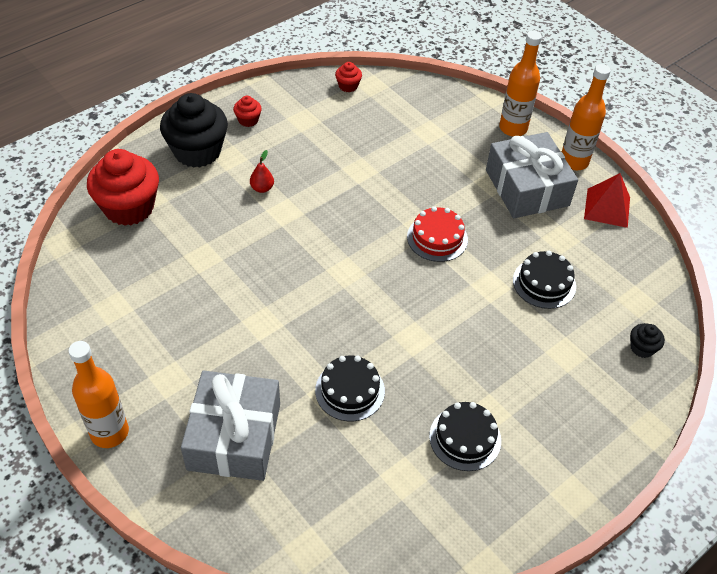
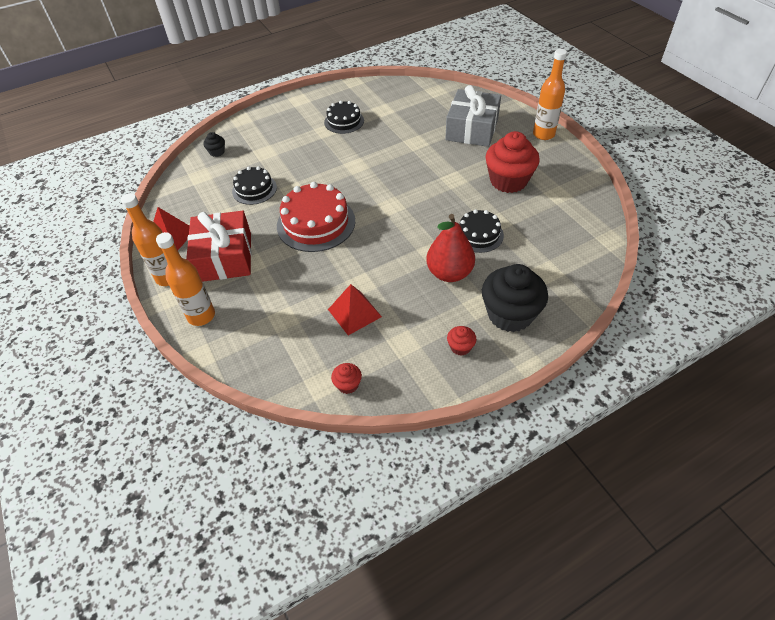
camera: 165 degrees left, 0 degrees up
(129, 207) = (563, 264): red cupcake -> red cupcake (508, 181)
(262, 188) = (449, 273): red pear -> red pear, size x2.24
(350, 390) = (403, 143): black cake -> black cake (478, 234)
(358, 142) = (354, 313): none -> red pyramid
(437, 238) = (316, 223): red cake -> red cake, size x1.67
(526, 188) = (224, 257): grey gift -> red gift

